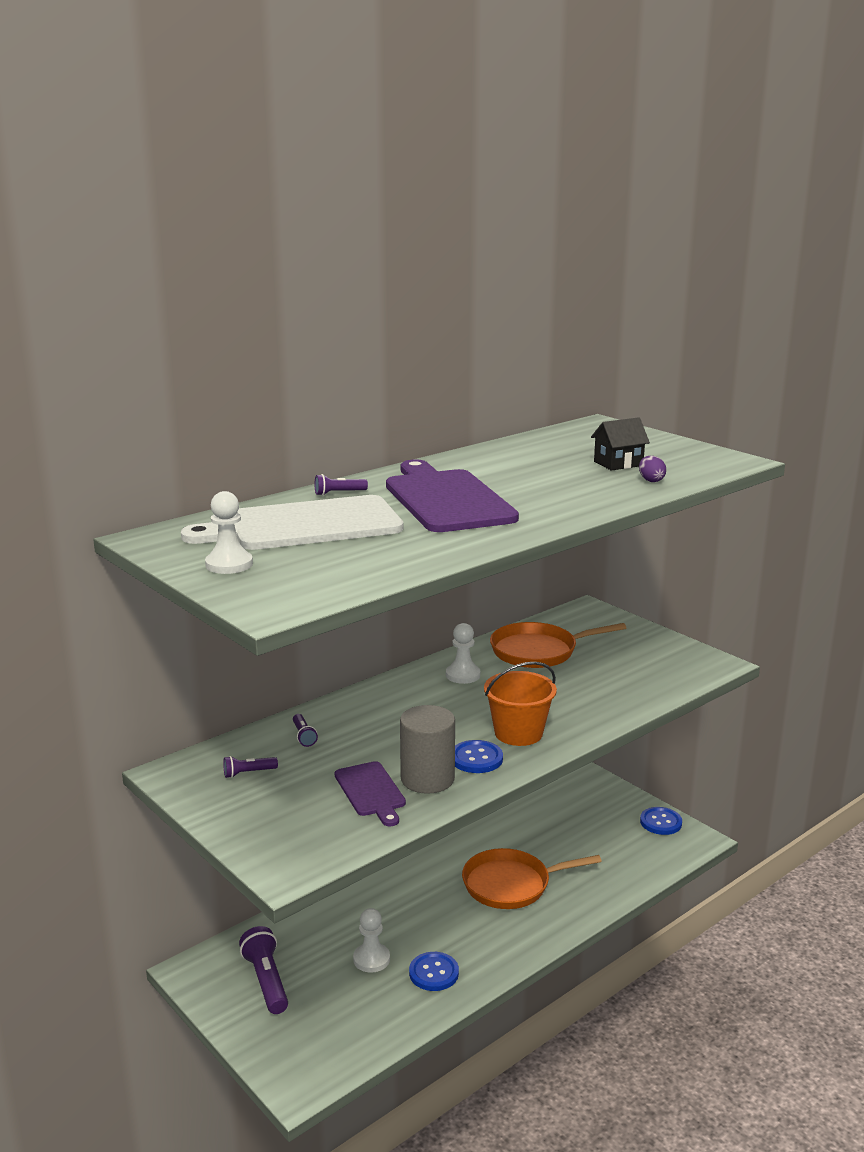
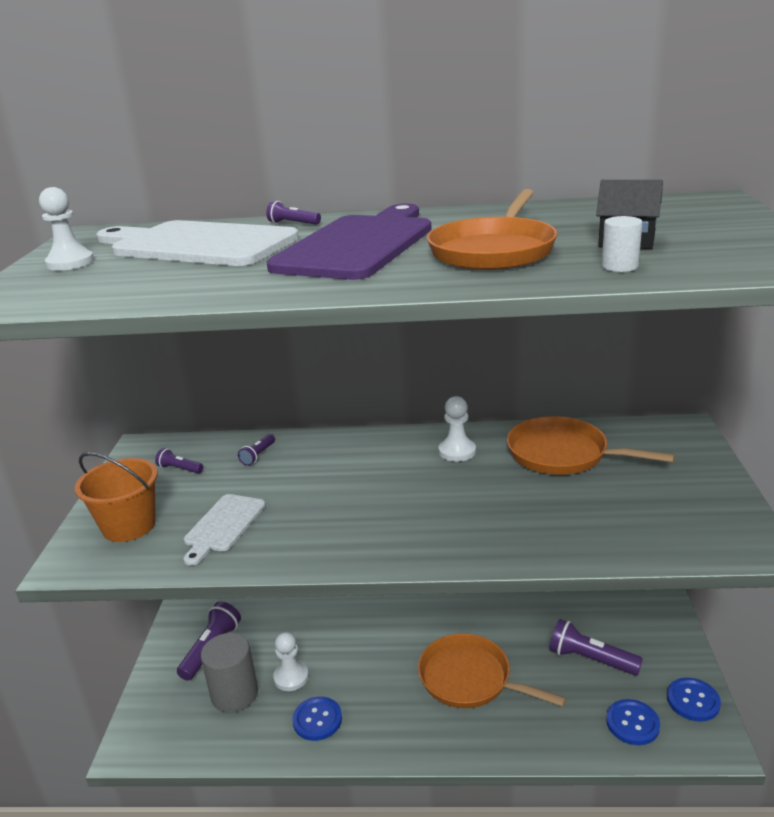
camera: 45 degrees right, 5 degrees up
(371, 791) = (223, 525): purple cutting board -> white cutting board
(427, 779) = (277, 536): grey cylinder -> grey cylinder (234, 694)
(476, 758) = (343, 536): blue button -> blue button (632, 723)
(518, 733) = (416, 529): orange bucket -> orange bucket (129, 526)
(553, 485) = (494, 251): none -> orange pan
(575, 830) = (591, 659): none -> purple flashlight
(651, 480) = (619, 266): purple egg -> white cylinder

